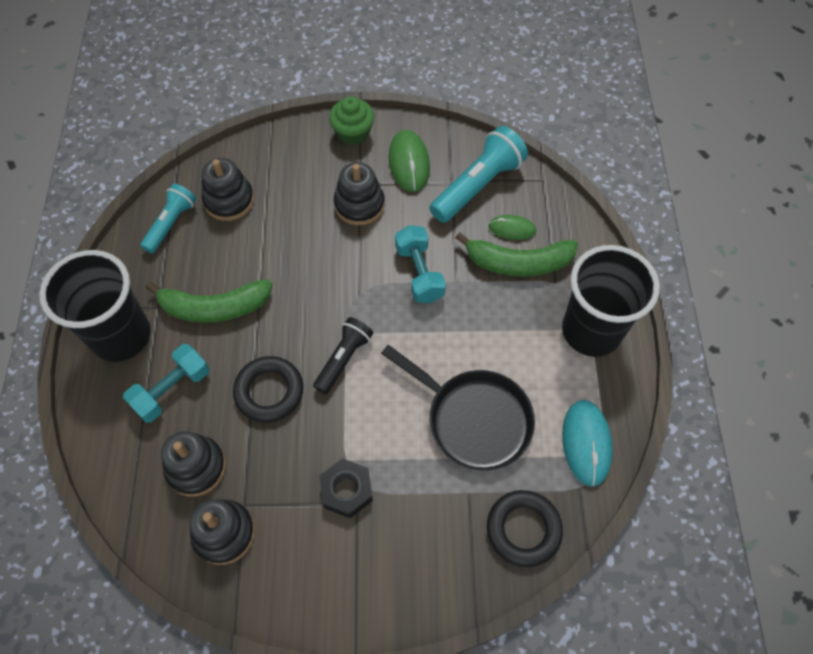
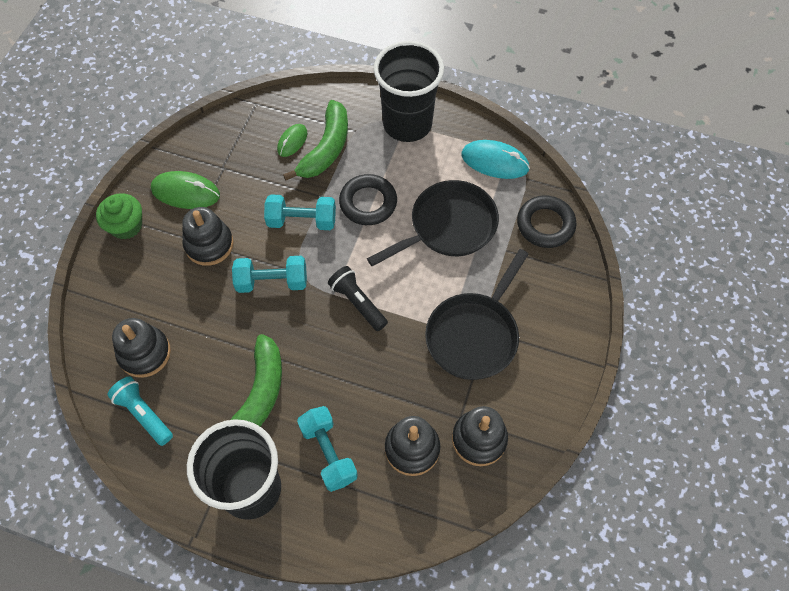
camera: 70 degrees left, 0 degrees up
(269, 391) = (364, 370): black ring -> black ring (368, 203)
(339, 273) = (272, 282): none -> turquoise dumbbell
(347, 490) = (474, 334): black nut -> black pan
(477, 186) = (238, 150): turquoise flashlight -> none

